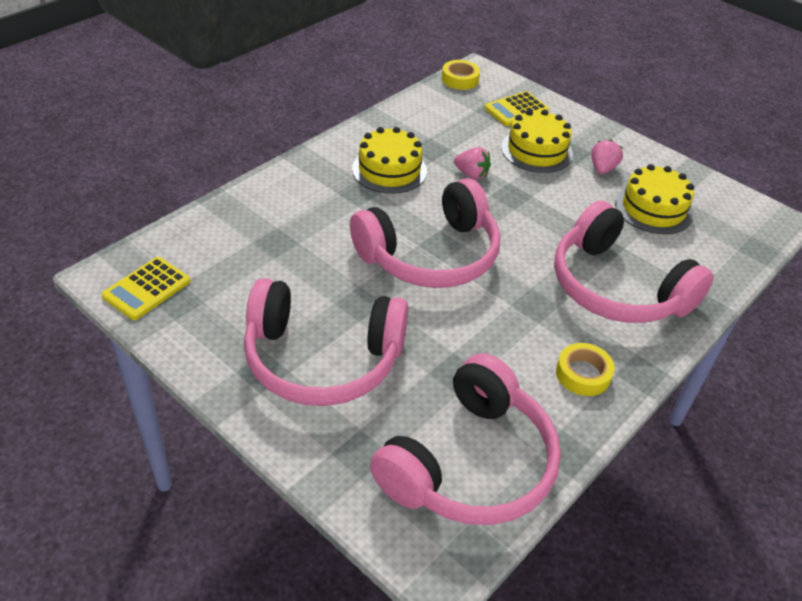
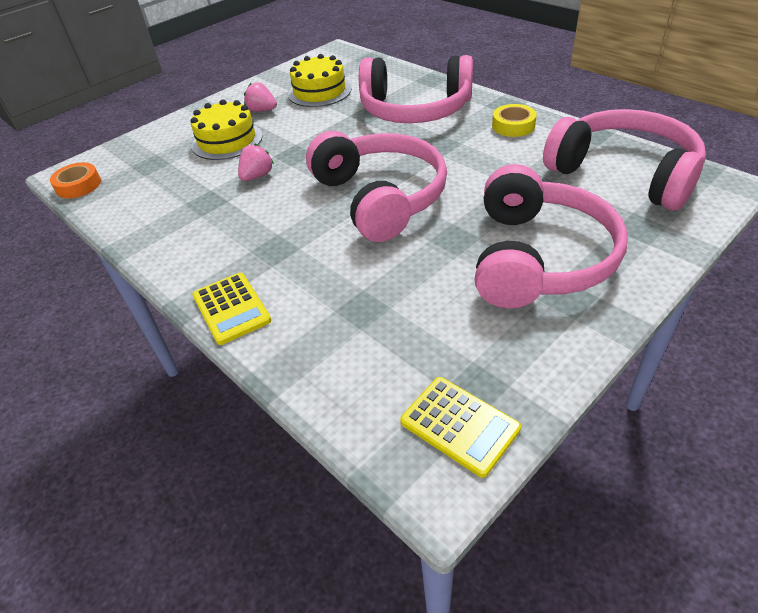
camera: 80 degrees left, 0 degrees up
(389, 170) = (238, 229): yellow cake -> none
(460, 79) = (78, 185): yellow tape -> orange tape
(516, 109) = (153, 151): yellow calculator -> yellow calculator (231, 308)
(616, 287) = (415, 110): pink headphones -> pink headphones turned 45 degrees clockwise

